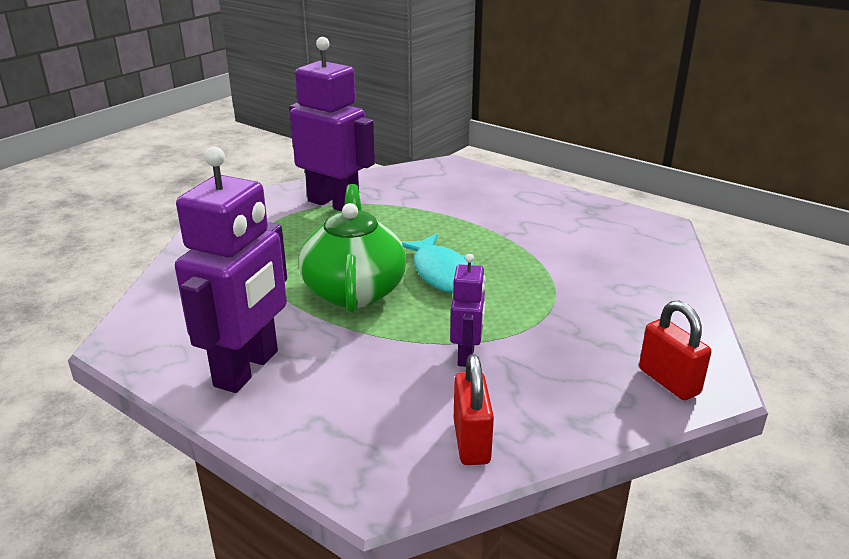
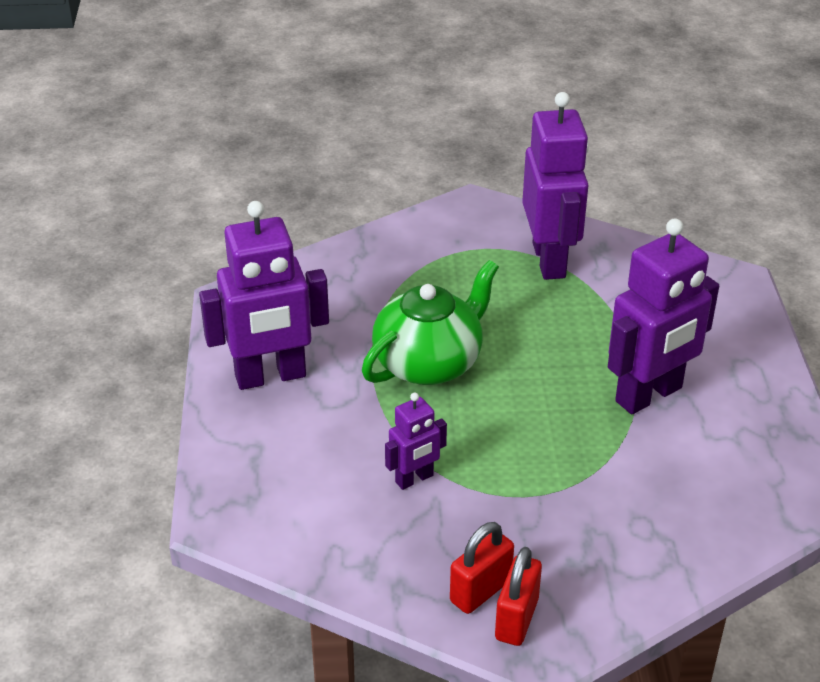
camera: 50 degrees right, 10 degrees up
(442, 273) = (518, 396): turquoise fish -> none
(471, 441) = (315, 539): red padlock -> red padlock (480, 591)
(508, 231) = (649, 395): none -> purple robot

